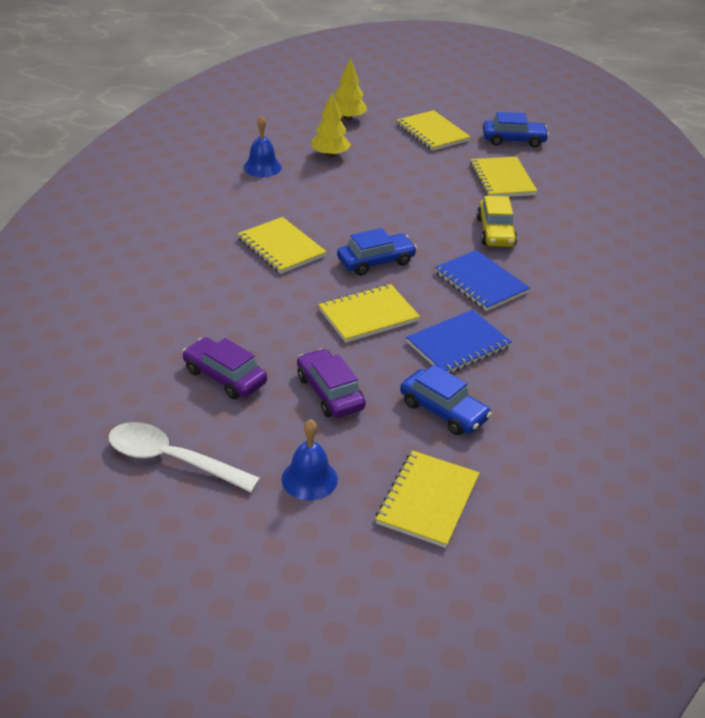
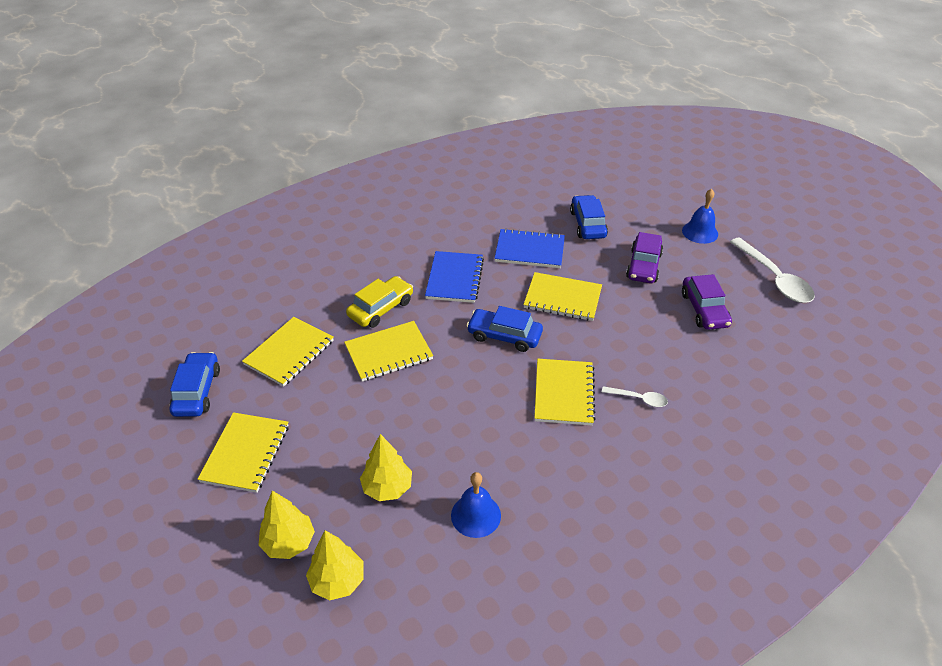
camera: 135 degrees left, 5 degrees up
(219, 271) = (638, 399): none -> white spoon
(302, 119) = (337, 581): none -> yellow tree
(427, 500) = (646, 195): yellow notebook -> yellow notebook (388, 353)
(513, 140) = (197, 391): blue car -> blue car turned 45 degrees clockwise

